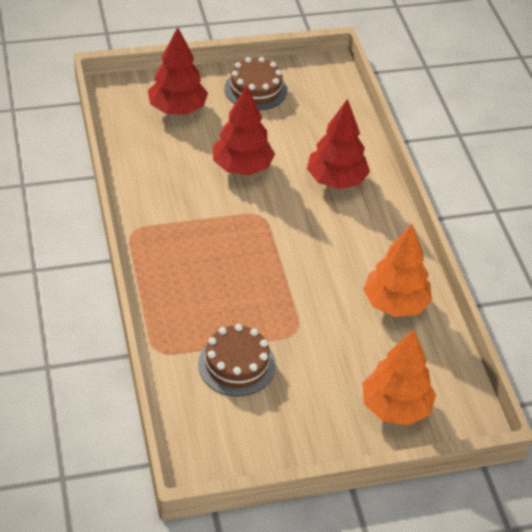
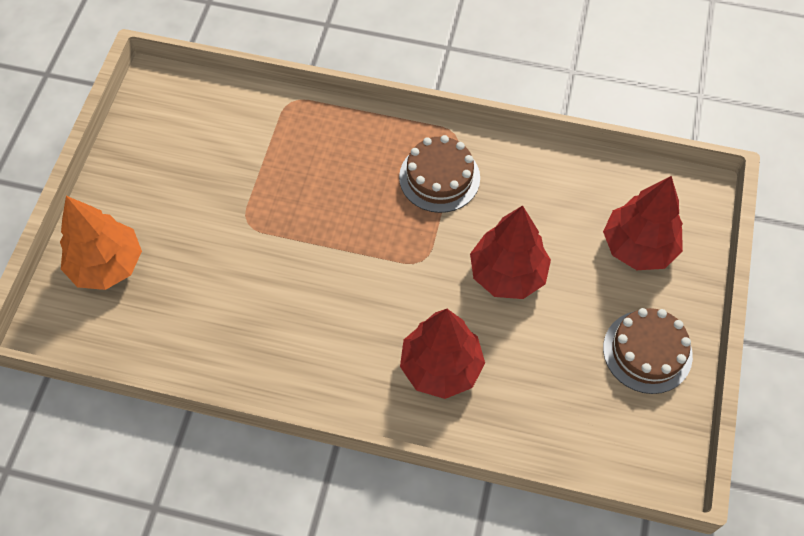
camera: 120 degrees right, 15 degrees up
(236, 364) = (238, 155): brown cake -> brown cake (439, 177)
(395, 304) = (226, 333): orange tree -> none

